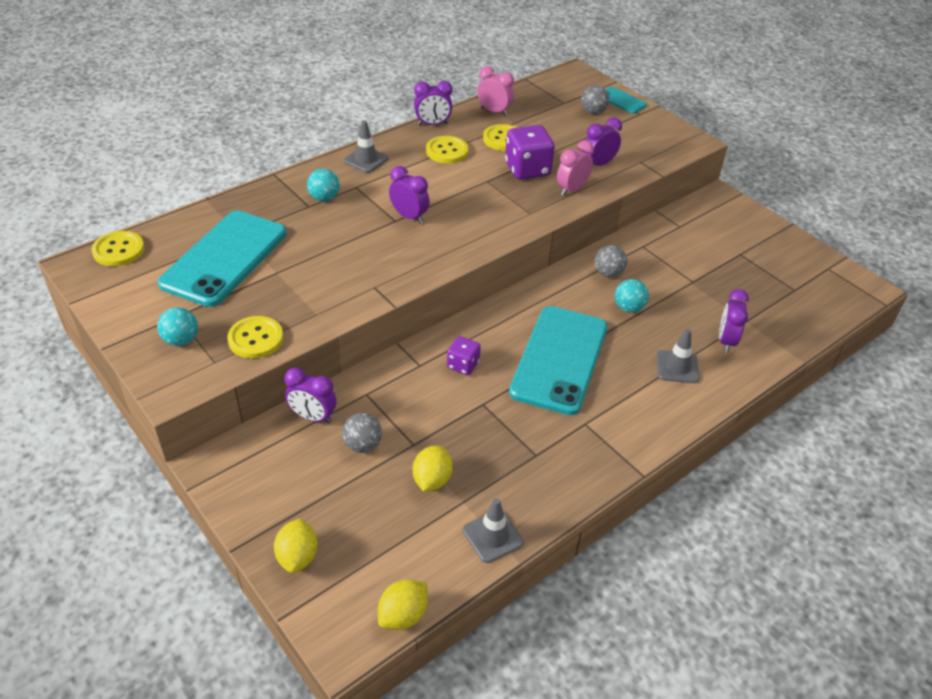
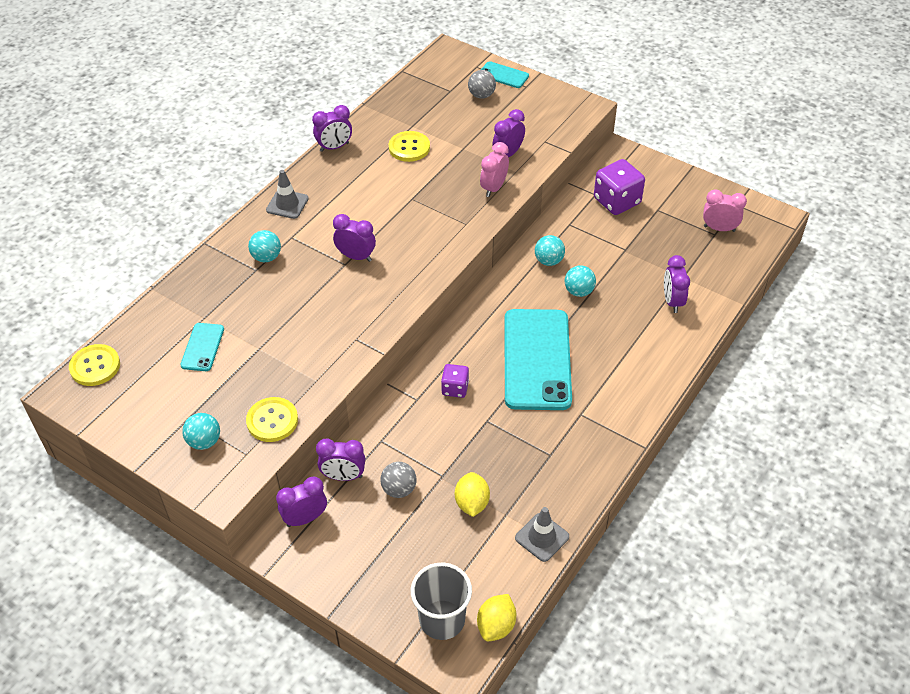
camera: 15 degrees left, 5 degrees up
(225, 258) = (202, 347): turquoise phone -> turquoise phone, size x0.45
(255, 446) = (305, 518): none -> purple clock
(298, 556) = (388, 604): yellow lemon -> none
(347, 590) = (442, 619): none -> grey cup
(447, 151) = (361, 175): yellow button -> none
(494, 111) = (387, 117): pink clock -> pink clock (719, 228)
(527, 169) = (445, 176): purple dice -> purple dice (617, 201)
(608, 273) = (548, 261): grey ball -> turquoise ball
(677, 367) = (639, 338): grey traffic cone -> none

